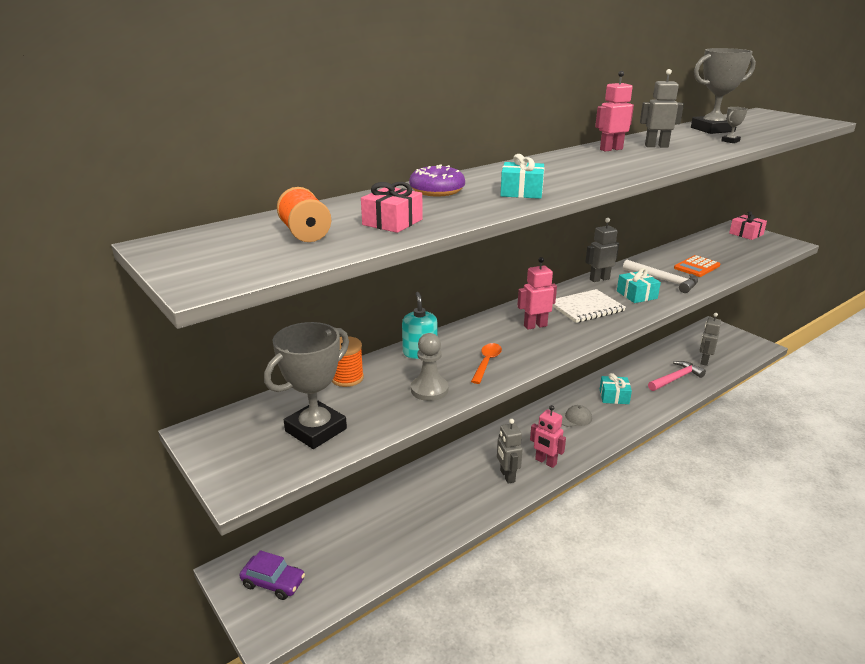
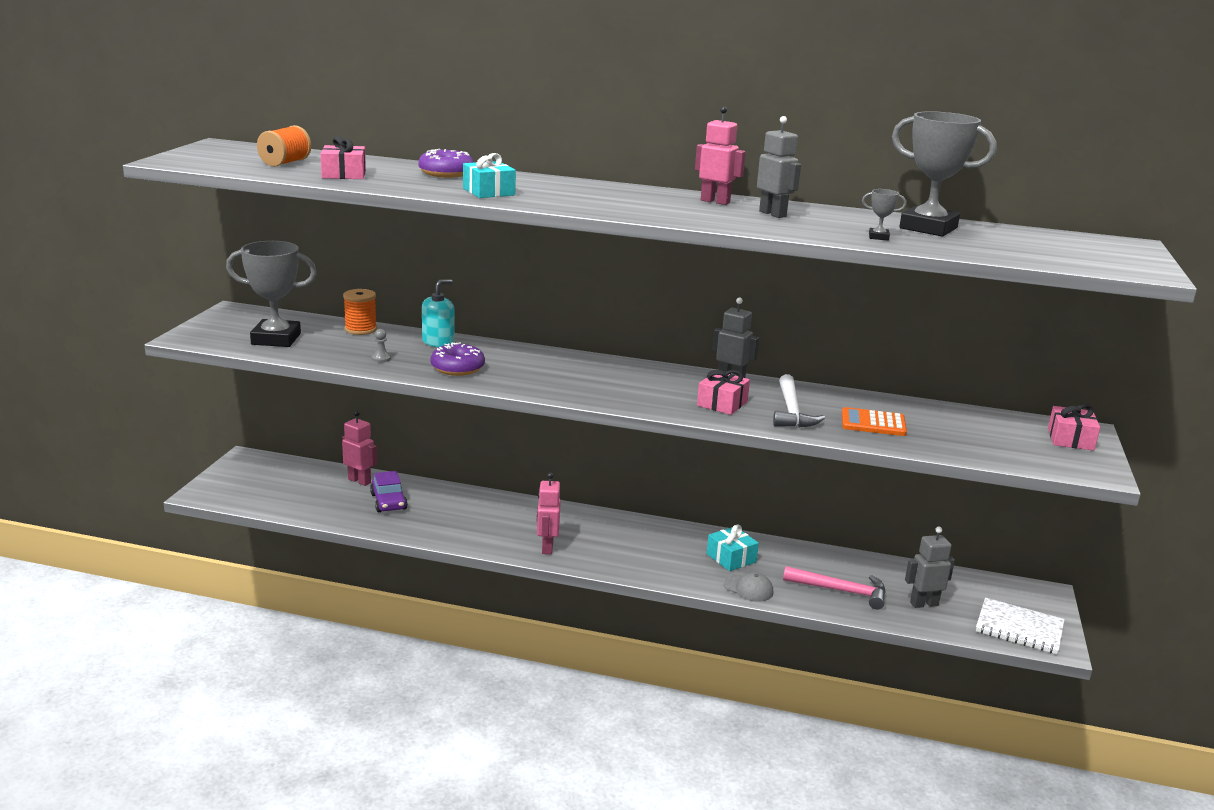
camera: 50 degrees right, 5 degrees down
(273, 582) = (251, 477): purple car -> purple car (389, 502)
(429, 390) = (381, 359): grey pawn -> grey pawn, size x0.50
(486, 363) = (457, 368): orange spoon -> purple donut
(507, 476) = (497, 533): grey robot -> none
(535, 326) = (562, 372): pink robot -> pink robot (359, 481)
(574, 418) = (649, 544): grey cap -> grey cap (748, 588)
(586, 308) = (643, 386): white notebook -> white notebook (1019, 628)
(636, 295) = (722, 403): turquoise gift -> pink gift

